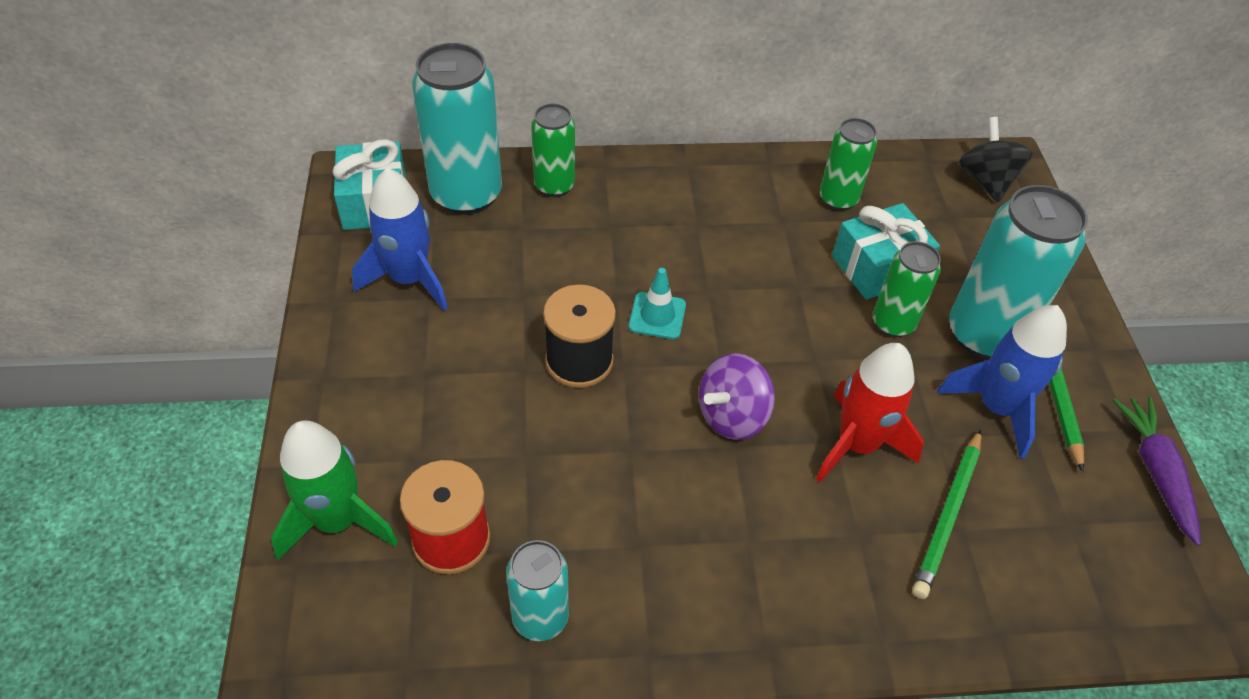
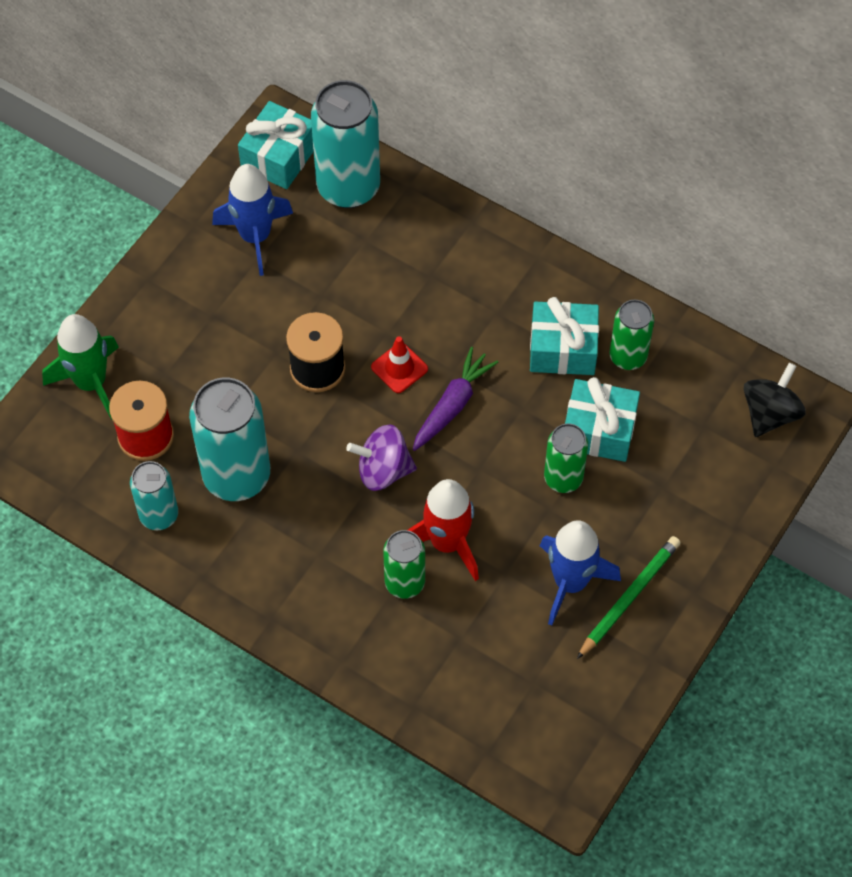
camera: 40 degrees right, 10 degrees up
(554, 186) = (419, 216): green can -> green can (404, 583)
(657, 316) = (399, 368): turquoise traffic cone -> red traffic cone
(781, 222) = (562, 349): none -> turquoise gift
(947, 515) = (458, 624): green pencil -> none
(984, 334) = (622, 529): turquoise can -> turquoise can (236, 476)
(1155, 472) = (633, 694): purple carrot -> purple carrot (452, 405)

